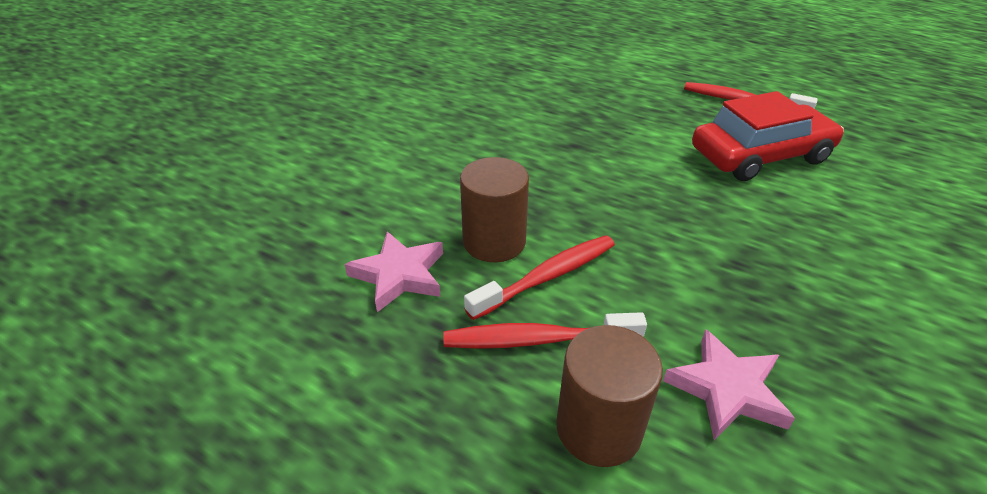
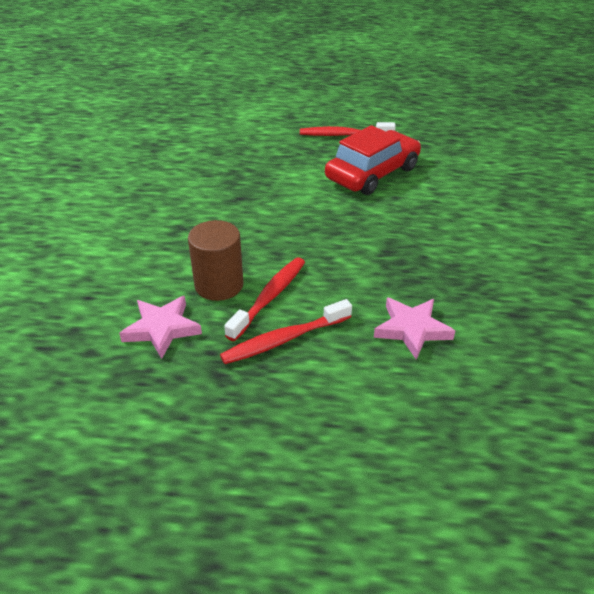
camera: 25 degrees left, 0 degrees up
(598, 428) = (348, 377): brown cylinder -> none

